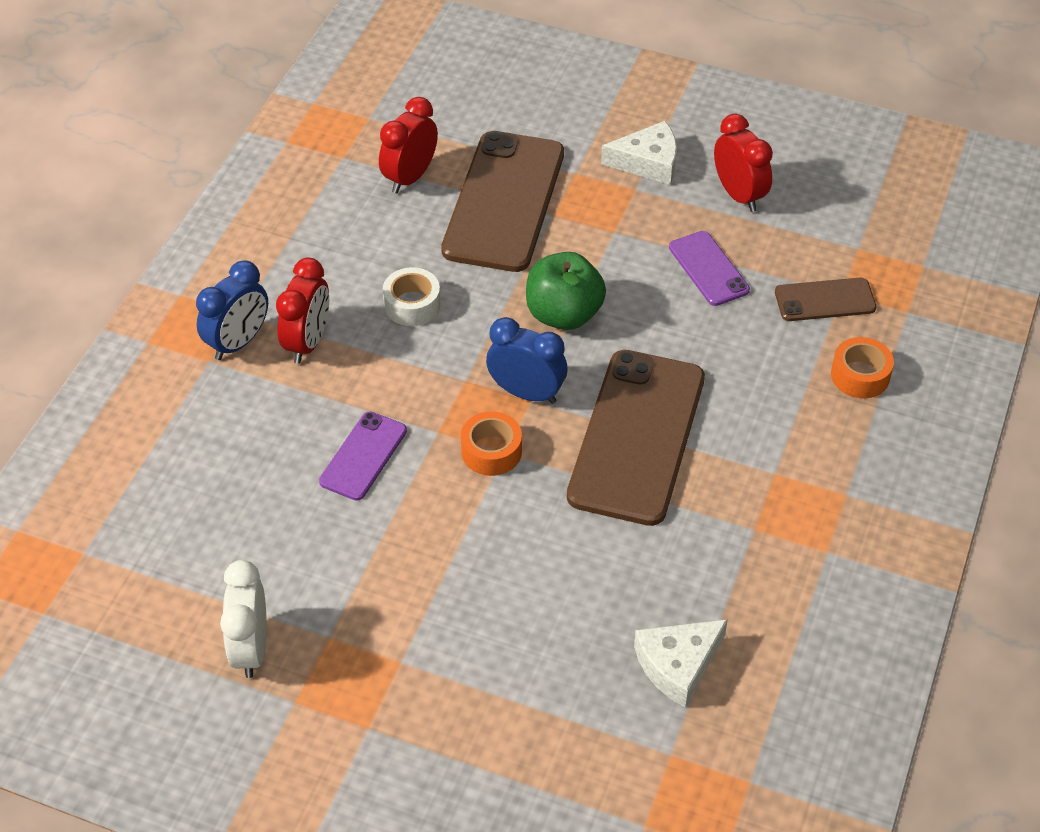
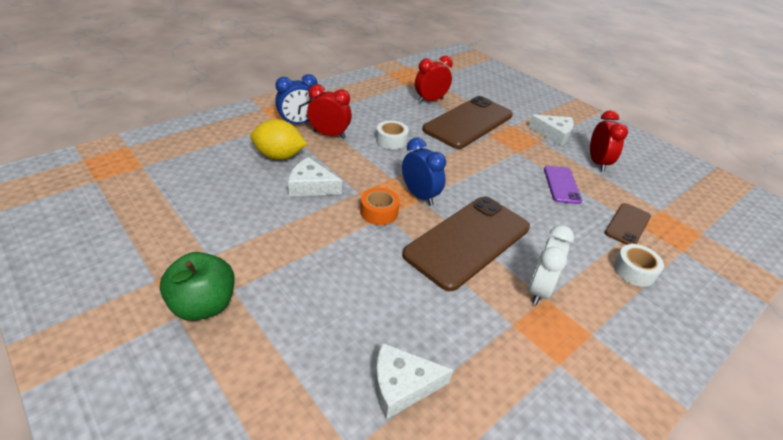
camera: 25 degrees right, 10 degrees down
(251, 648) = (164, 242): white clock -> white clock (539, 289)
(269, 426) = (279, 156): none -> yellow lemon
(308, 342) = (329, 135): red clock -> red clock turned 120 degrees counterclockwise
(363, 456) = (311, 186): purple phone -> white cheese
(563, 314) = (466, 172): green apple -> green apple (204, 305)
(825, 300) = (627, 224): brown phone -> brown phone turned 75 degrees counterclockwise
(860, 375) = (634, 271): orange tape -> white tape

